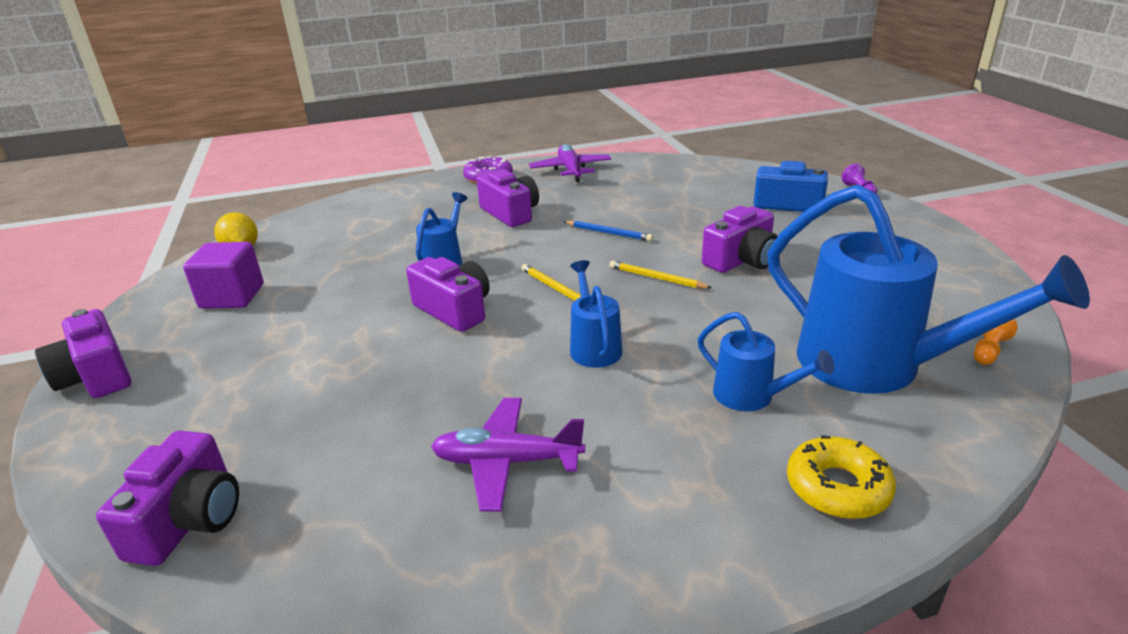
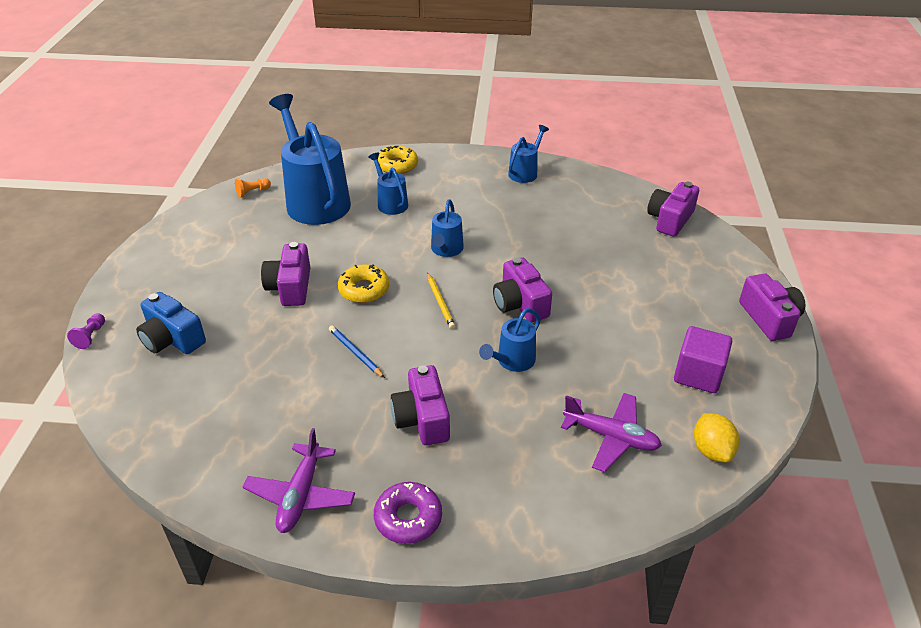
camera: 160 degrees left, 10 degrees up
(507, 462) = (523, 206): purple plane -> purple plane (611, 437)
(541, 566) = (525, 172): none -> blue watering can
(657, 278) = (364, 289): yellow pencil -> yellow donut
(741, 260) = (290, 287): purple camera -> purple camera turned 75 degrees counterclockwise

